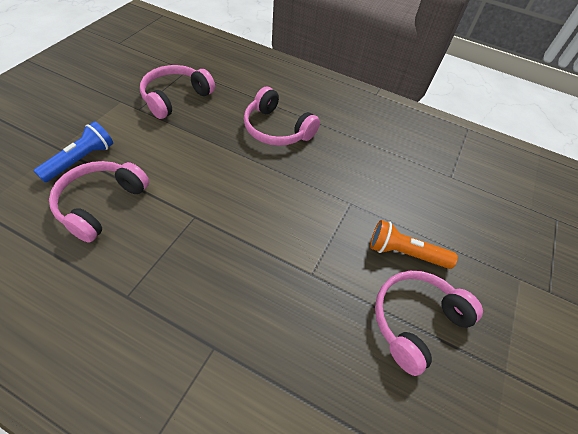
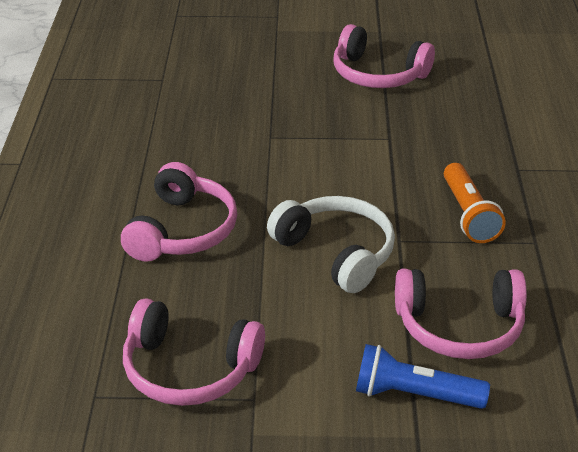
camera: 110 degrees left, 15 degrees down
(208, 181) = (336, 253): none -> white headphones
(405, 253) = (307, 91): orange flashlight -> orange flashlight (468, 215)

